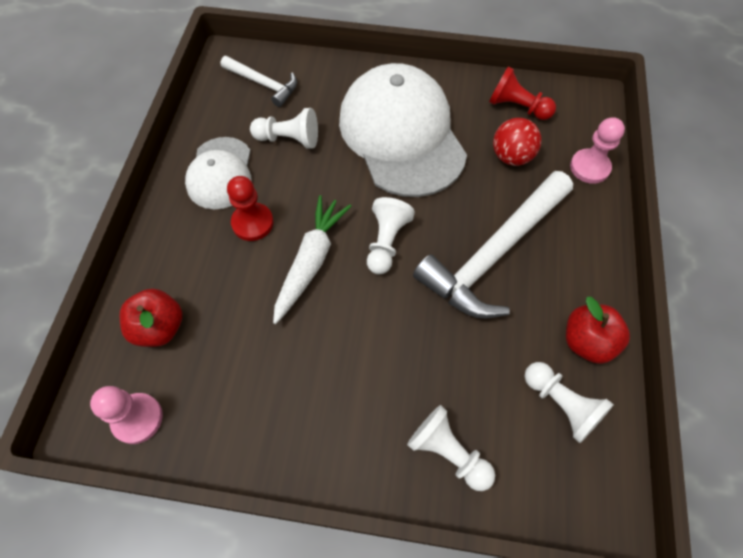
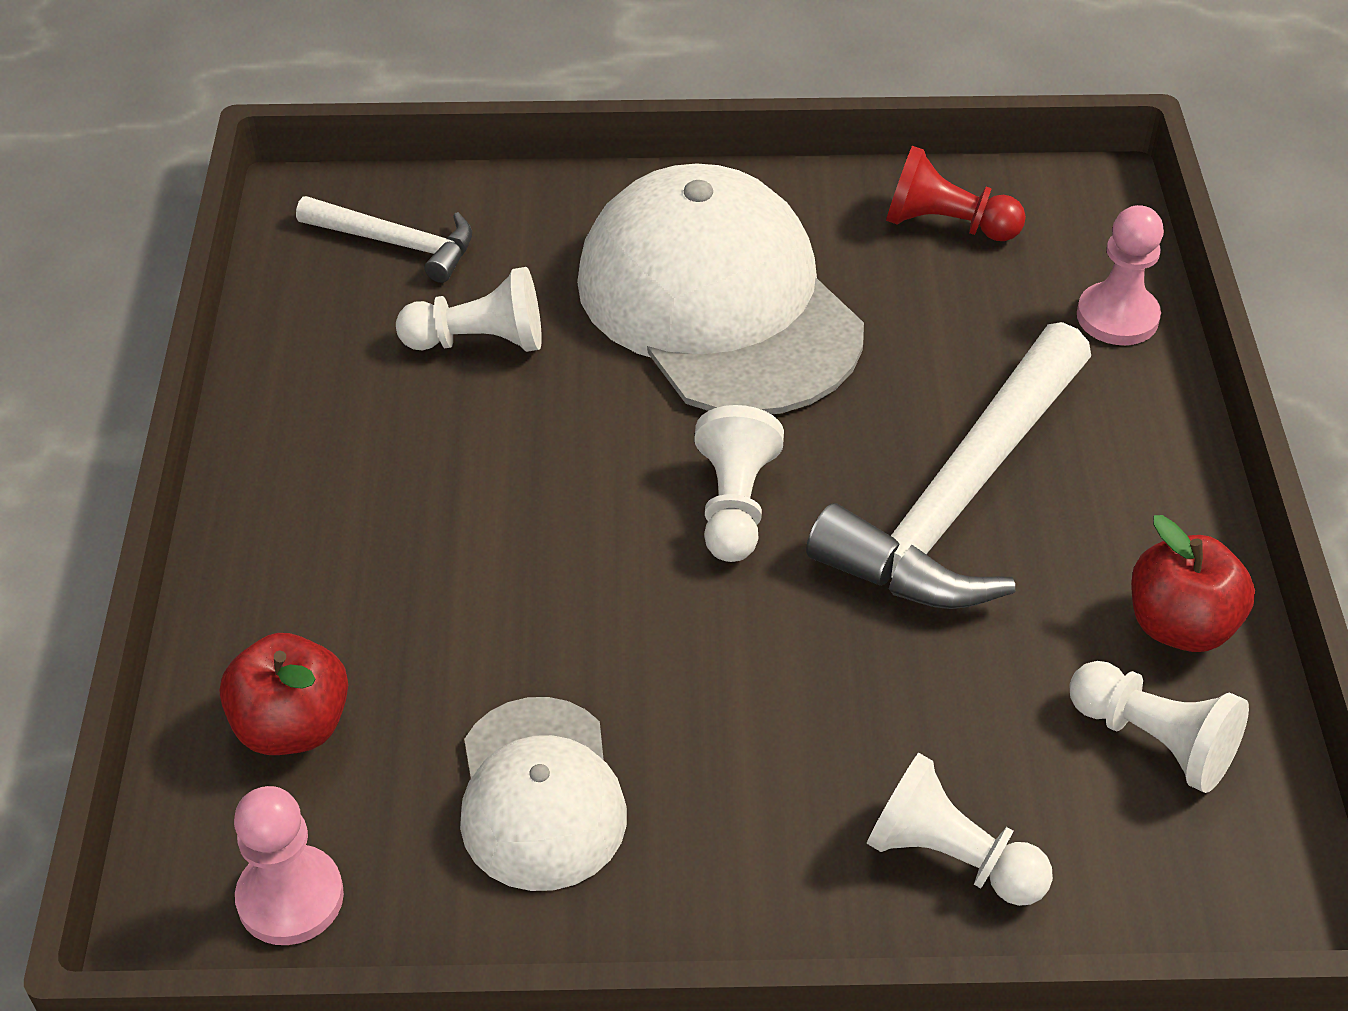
camera: 10 degrees left, 15 degrees down
(220, 173) = (347, 423): white cap -> white cap (540, 794)
(252, 223) = (442, 507): red pawn -> none
(311, 262) = (585, 561): white carrot -> none
(511, 157) = (955, 317): red ball -> none

